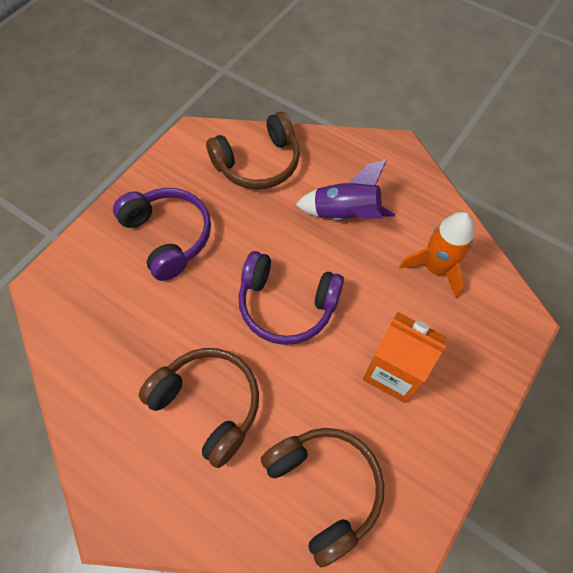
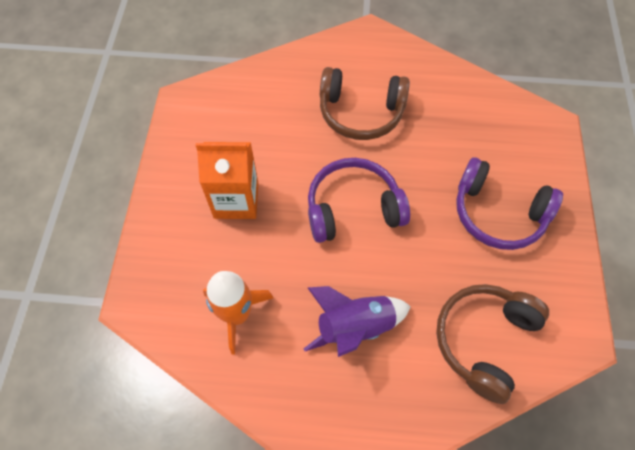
camera: 150 degrees right, 0 degrees up
(325, 488) = (250, 106): brown headphones -> none

